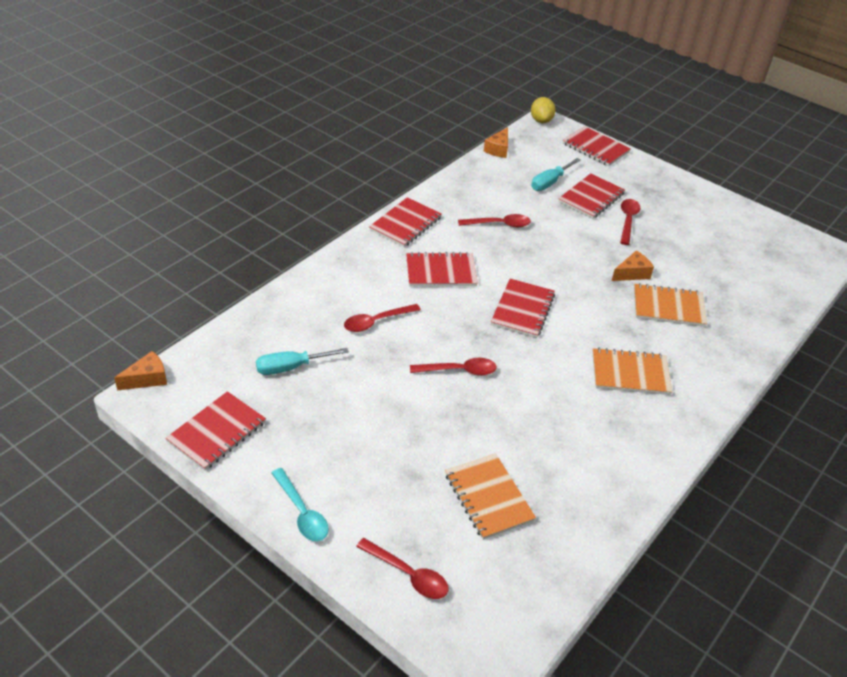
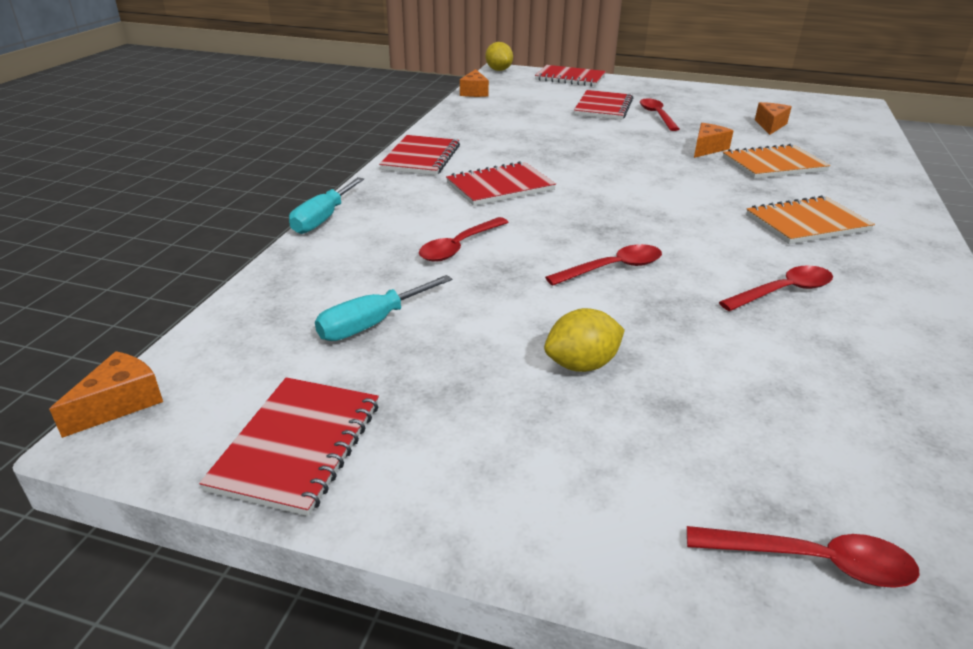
camera: 20 degrees left, 10 degrees down
(302, 512) = (542, 524): turquoise spoon -> none
(385, 434) = (581, 365): none -> yellow lemon
(488, 497) = (803, 398): orange notebook -> none
(499, 224) = (529, 140): red spoon -> red spoon (783, 291)
(522, 310) = (628, 198): red notebook -> none
(550, 182) = (551, 104): turquoise screwdriver -> turquoise screwdriver (323, 219)
(715, 259) = (770, 125): none -> orange cheese

